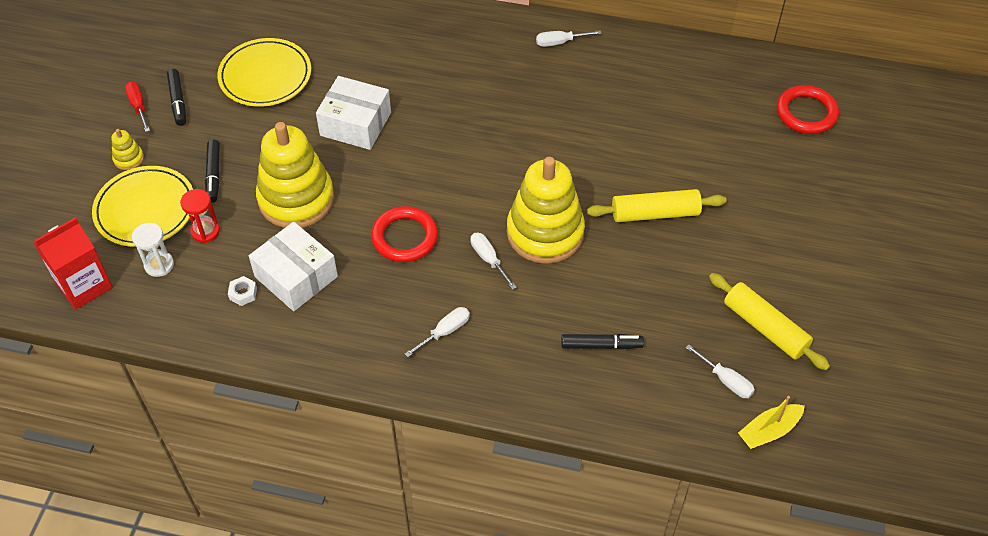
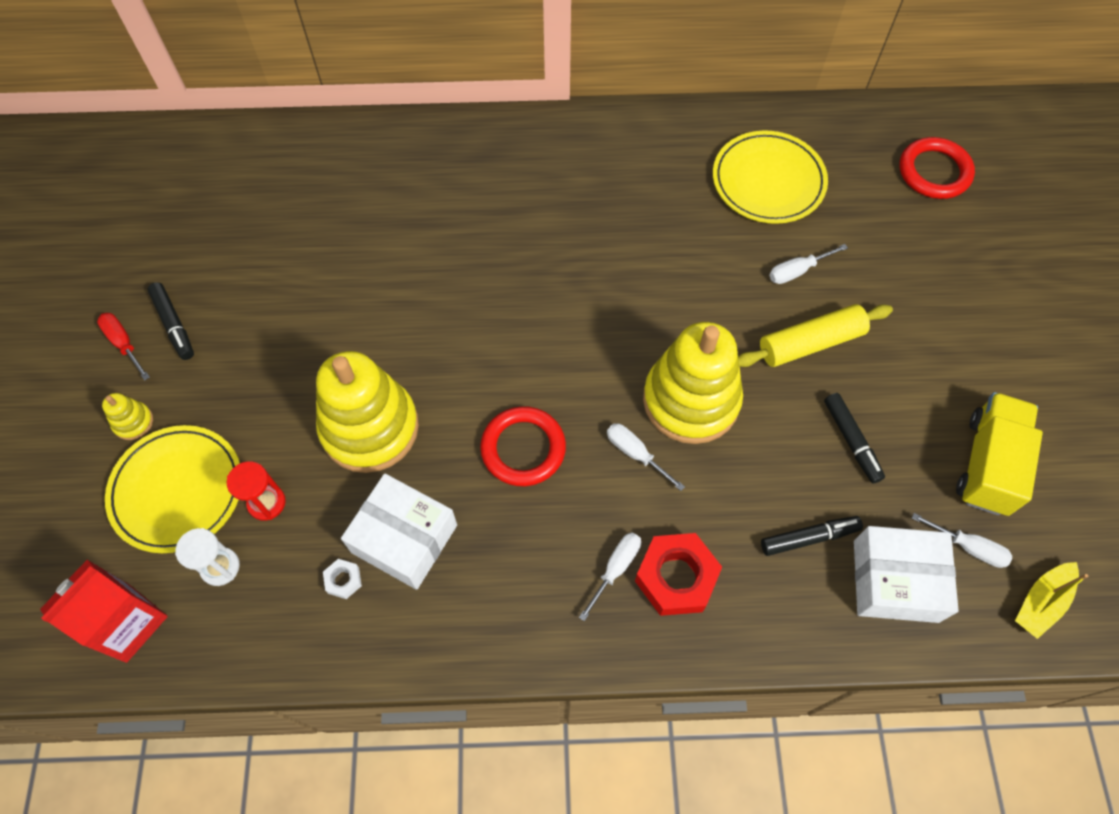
camera: 15 degrees left, 10 degrees up
(214, 175) = (252, 419): black marker -> black marker (851, 440)
(265, 76) = (276, 264): yellow plate -> yellow plate (768, 181)
(355, 124) = (411, 305): white box -> white box (895, 581)
(488, 348) = (676, 577): none -> red nut
(560, 42) = (623, 141): white screwdriver -> white screwdriver (797, 271)
(765, 327) = (988, 464): yellow rolling pin -> yellow truck

